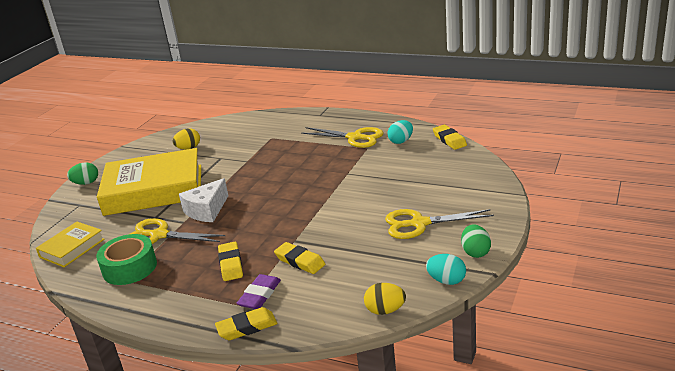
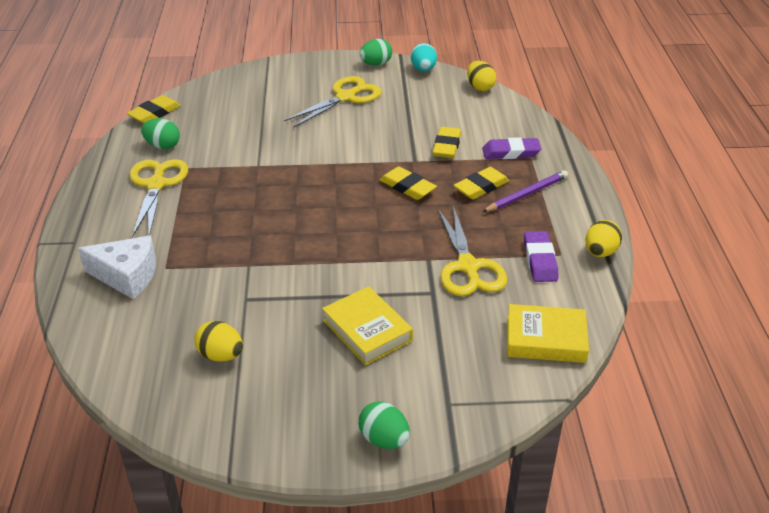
camera: 120 degrees left, 10 degrees up
(103, 300) = (600, 252): none -> yellow egg
(129, 268) = (540, 260): green tape -> purple eraser
(154, 190) = (367, 330): yellow book -> yellow book, size x0.49
(199, 285) = (526, 194): none -> purple pencil
(206, 210) = (393, 249): white cheese -> white cheese (127, 276)
(247, 327) = (555, 145): yellow eraser -> yellow eraser (407, 187)
(401, 141) = (163, 146): turquoise egg -> green egg
(419, 224) = (345, 97): yellow scissors -> yellow scissors turned 105 degrees counterclockwise

